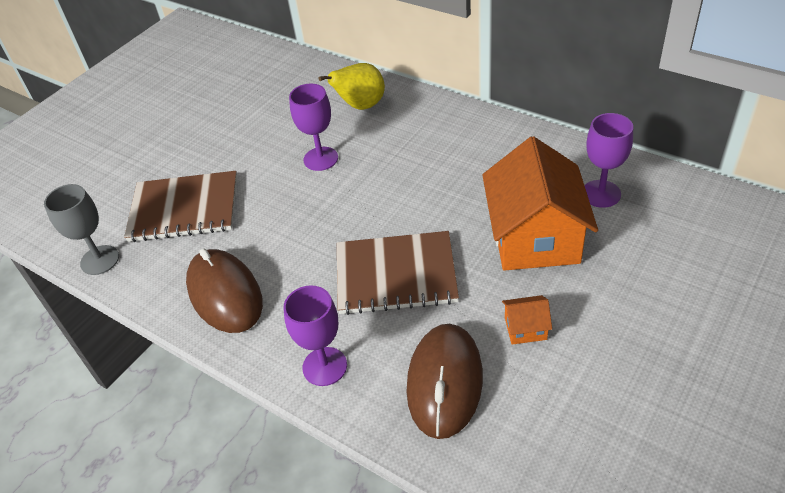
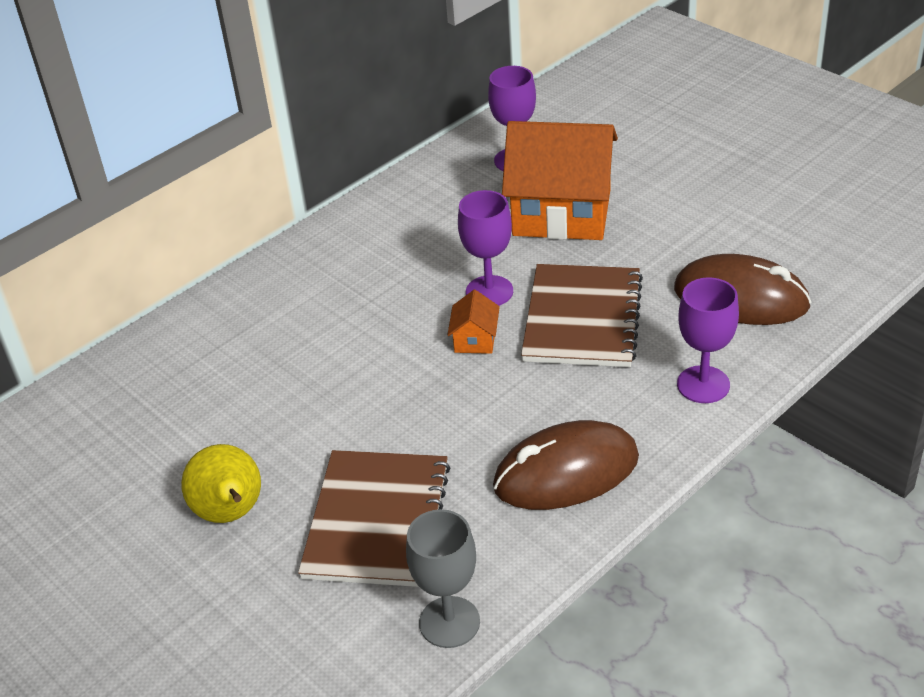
camera: 80 degrees left, 5 degrees down
(320, 159) = (341, 369): purple goblet -> purple goblet (489, 291)
(360, 106) = (247, 323): yellow pear -> yellow pear (231, 513)
(525, 328) = (684, 237): orange house -> orange house (475, 339)

